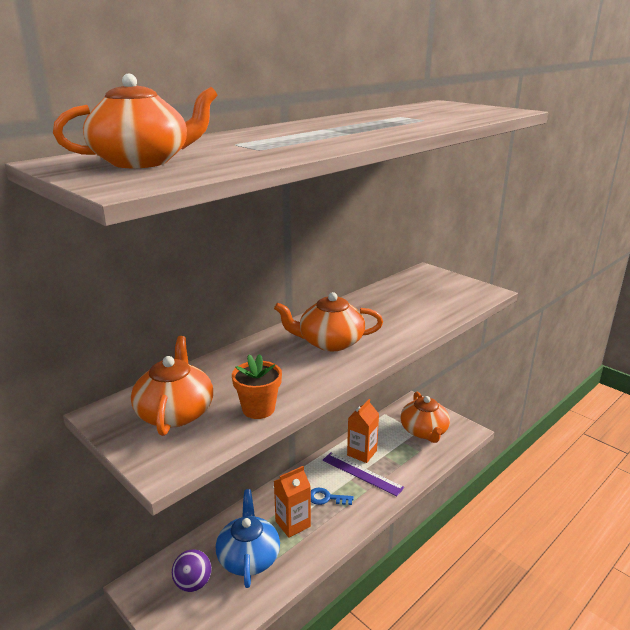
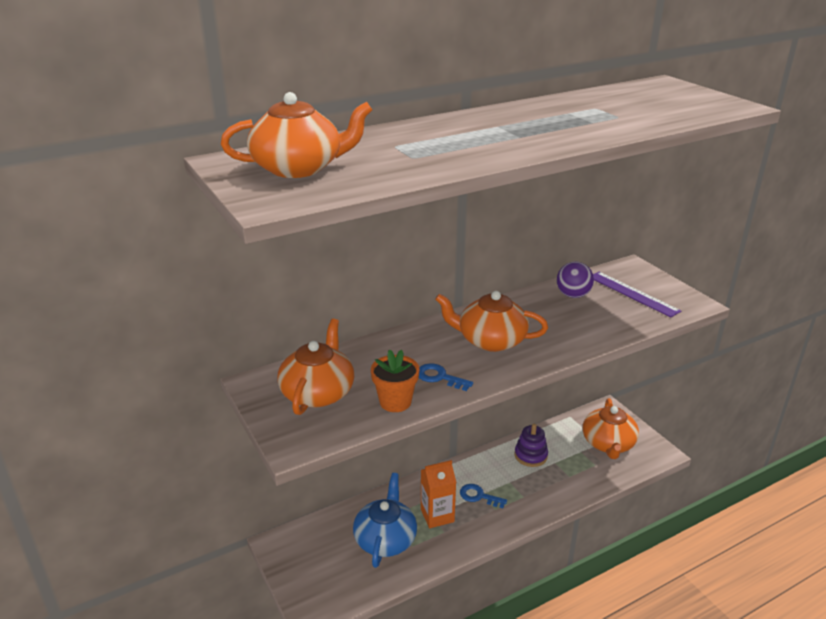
camera: 15 degrees right, 5 degrees up
(193, 583) = (328, 553): purple ball -> purple ball (573, 295)
(294, 380) = (439, 377): none -> blue key
(362, 453) = (530, 455): orange carton -> purple stacking toy
(362, 473) = (524, 478): purple ruler -> purple ruler (632, 294)

